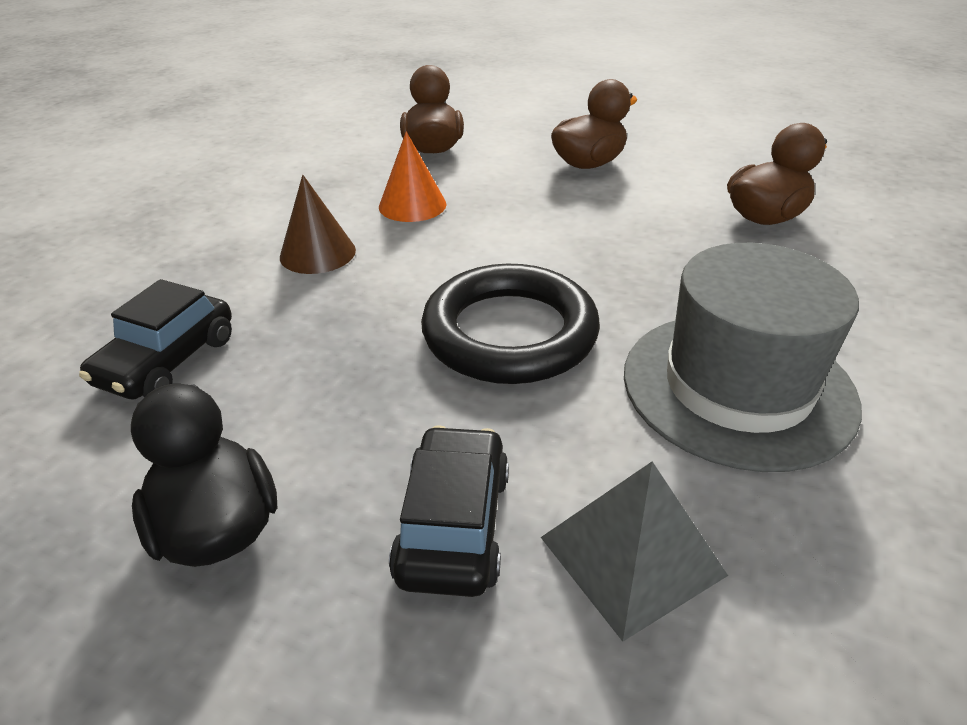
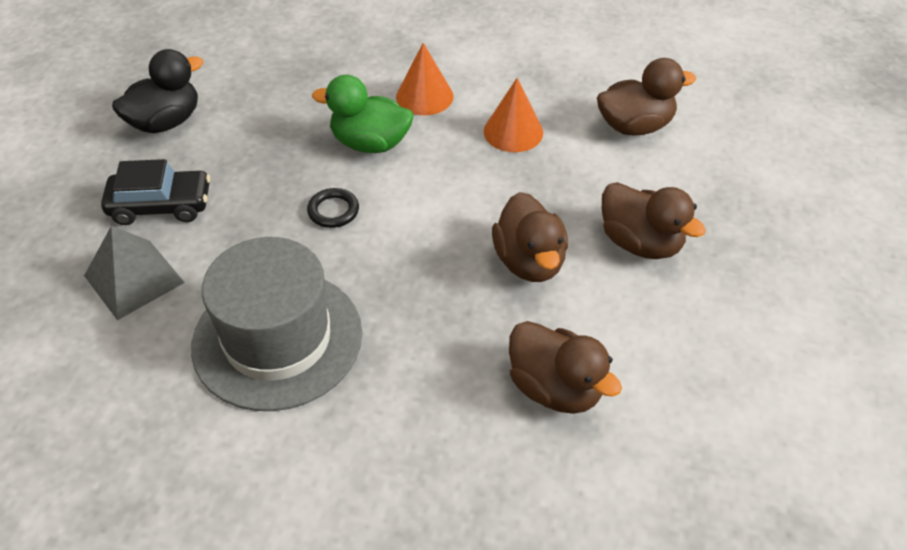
camera: 80 degrees right, 10 degrees up
(168, 361) = (293, 66): black car -> none
(317, 253) = (424, 96): brown cone -> orange cone
(388, 298) = (370, 143): none -> green duck
(509, 333) = (333, 211): black ring -> black ring, size x0.40
(609, 214) = (529, 262): none -> brown duck

